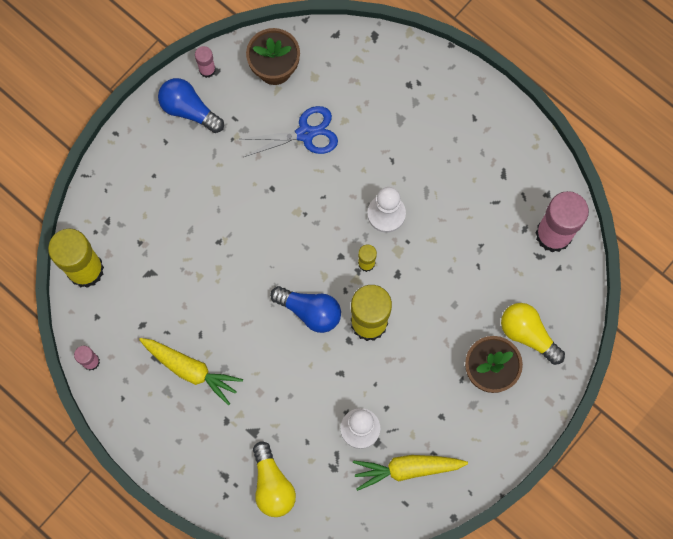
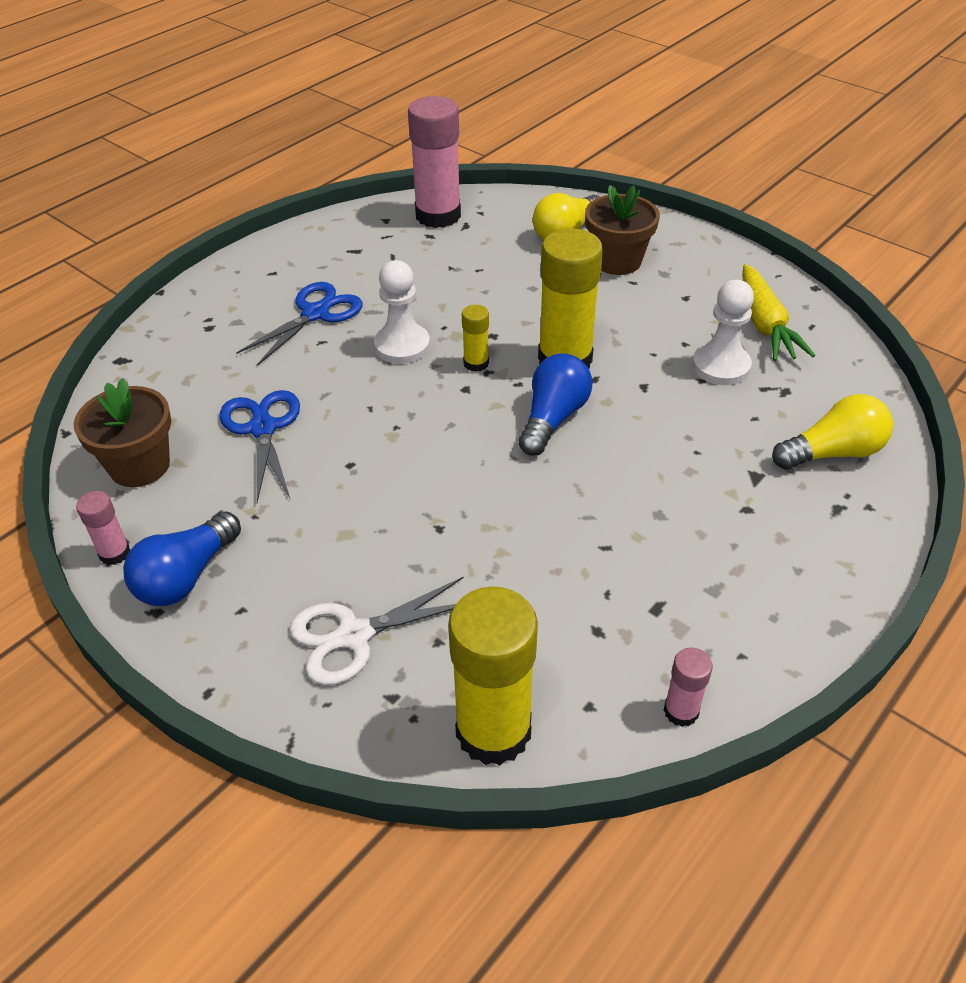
camera: 90 degrees left, 30 degrees down
(145, 200) = (354, 635): none -> white scissors
(191, 370) = (670, 556): yellow carrot -> none
(423, 153) = (315, 314): none -> blue scissors

